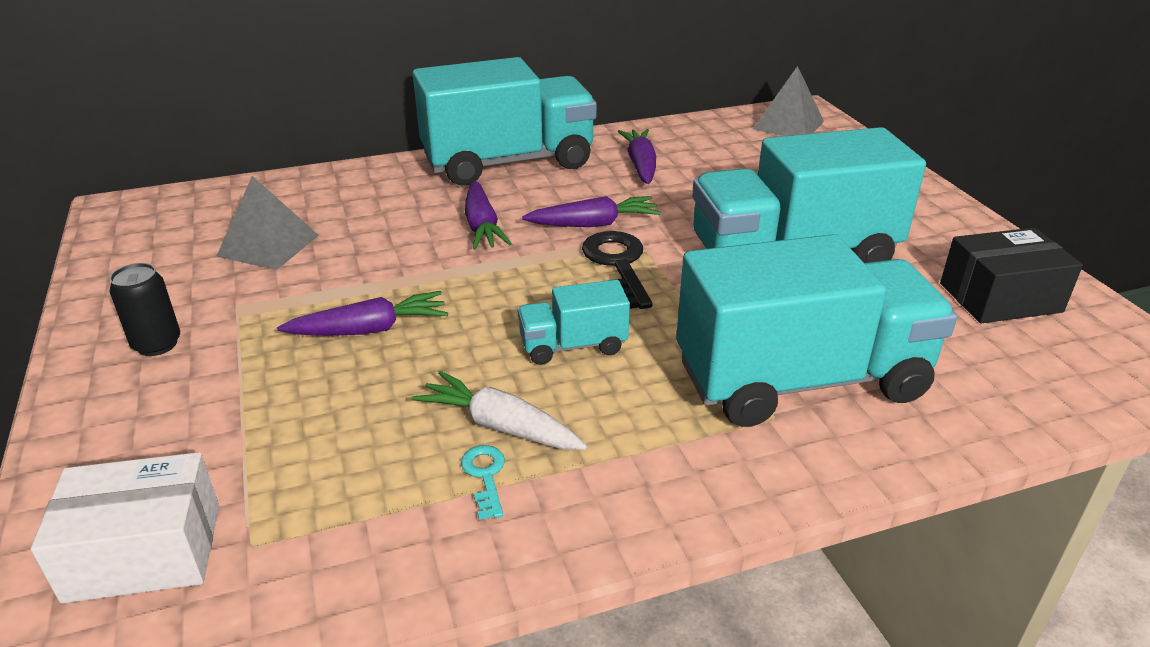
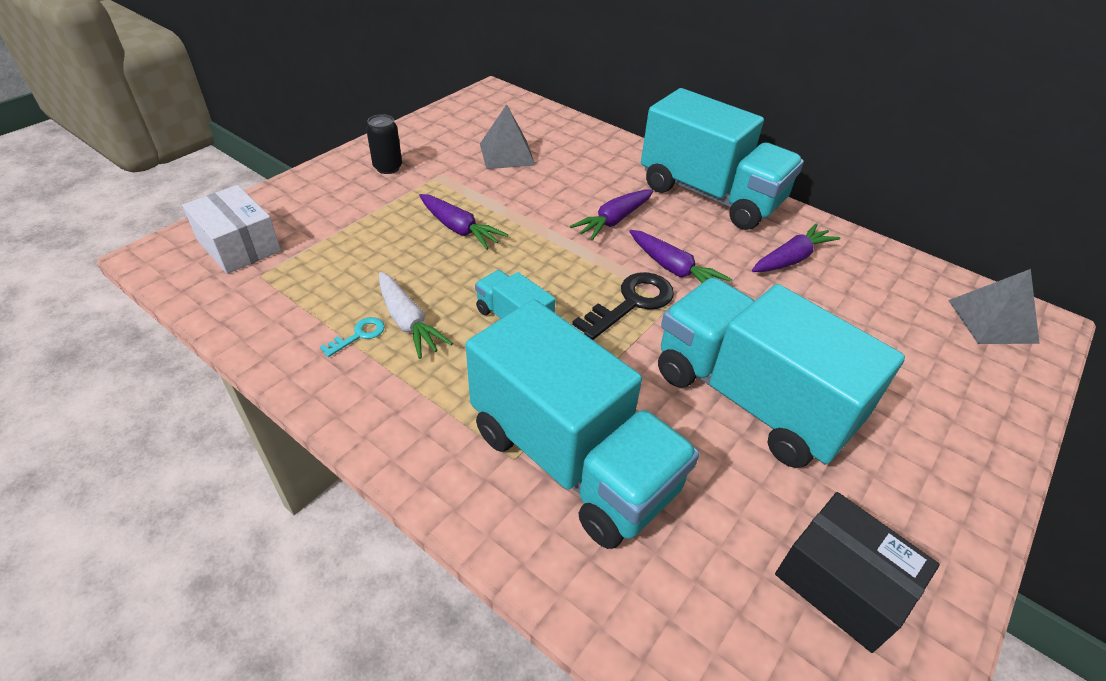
camera: 55 degrees right, 10 degrees up
(500, 426) = (408, 322): white carrot -> white carrot turned 150 degrees clockwise

